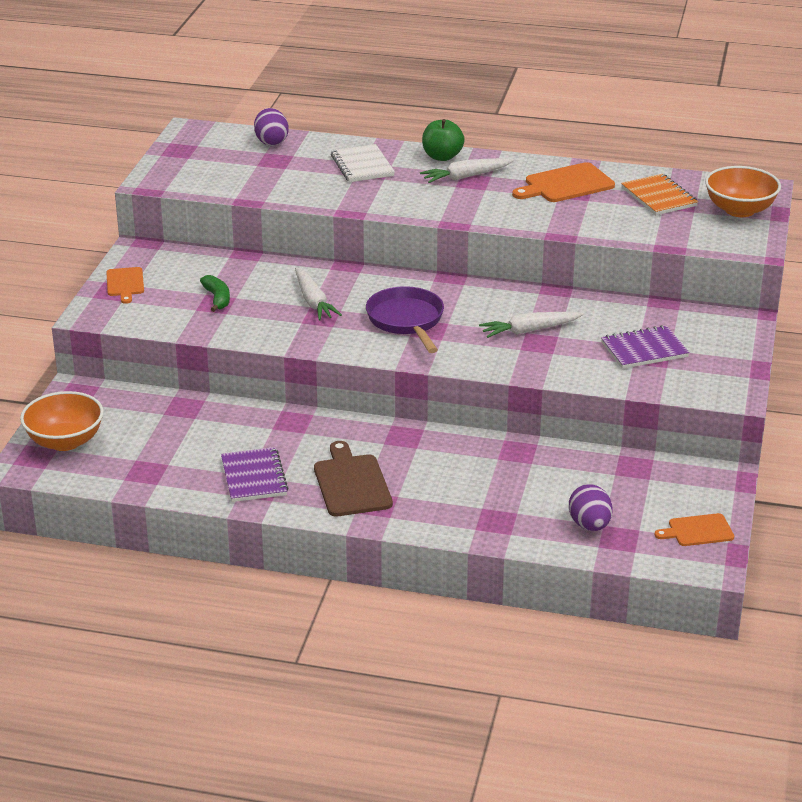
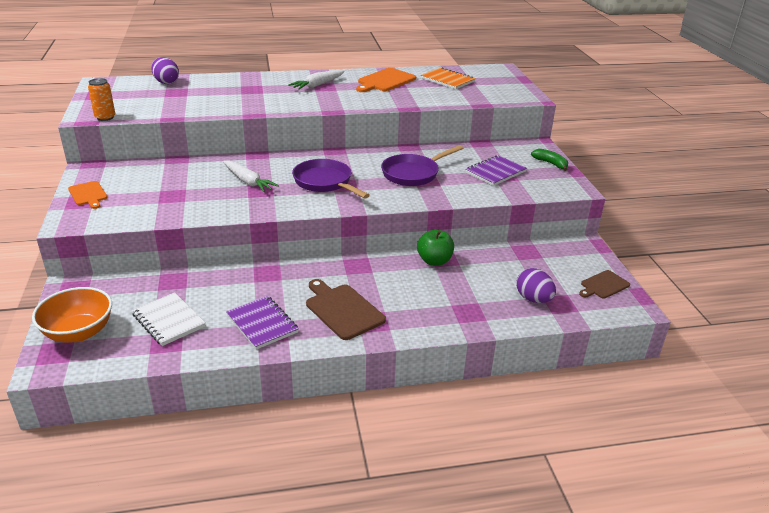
camera: 25 degrees left, 0 degrees up
(172, 187) = (105, 117): none -> orange can
(217, 298) = (171, 192): green banana -> green banana (550, 163)
(362, 166) = (242, 87): white notebook -> white notebook (168, 321)
(442, 157) = (293, 76): green apple -> green apple (434, 261)
(529, 330) = (413, 174): white carrot -> purple pan
(697, 531) = (603, 285): orange cutting board -> brown cutting board
(739, 210) = (500, 80): orange bowl -> none

